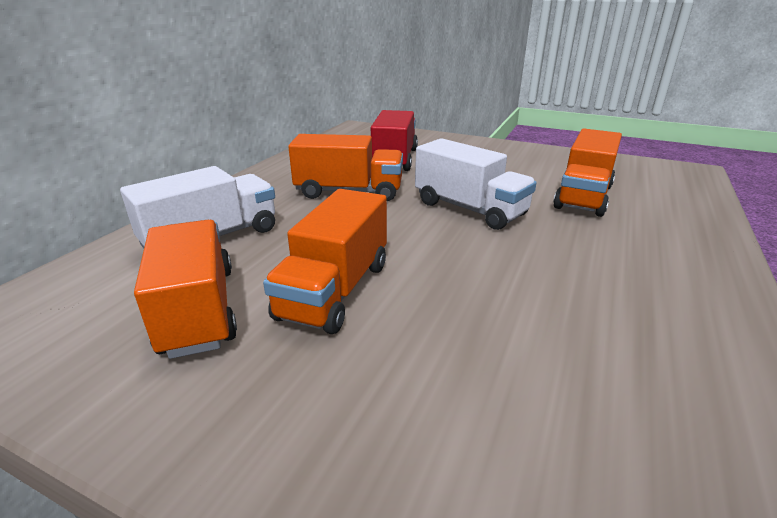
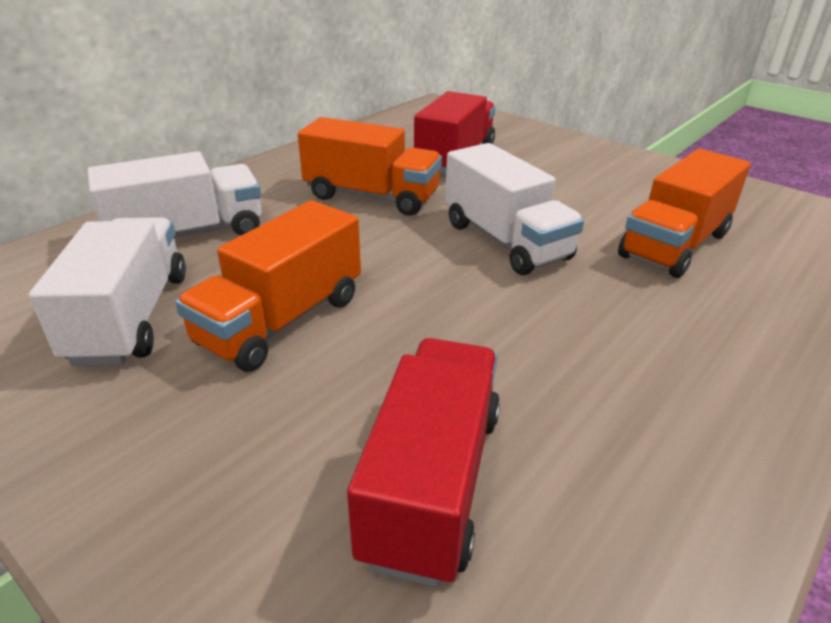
camera: 15 degrees right, 5 degrees up
(199, 310) = (131, 317): orange truck -> white truck
(537, 388) = (432, 482): none -> red truck

